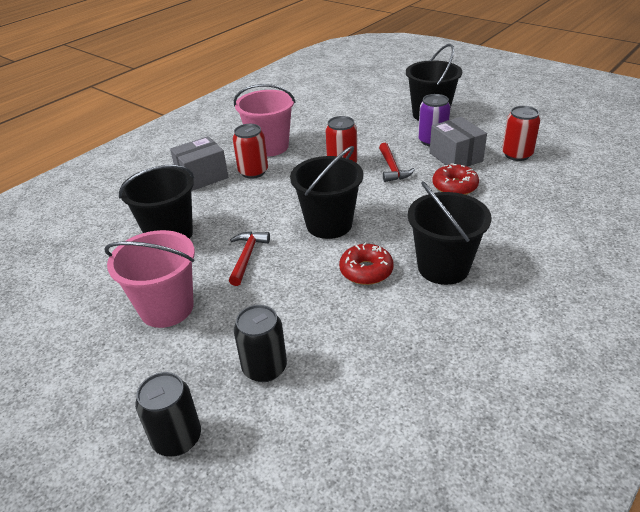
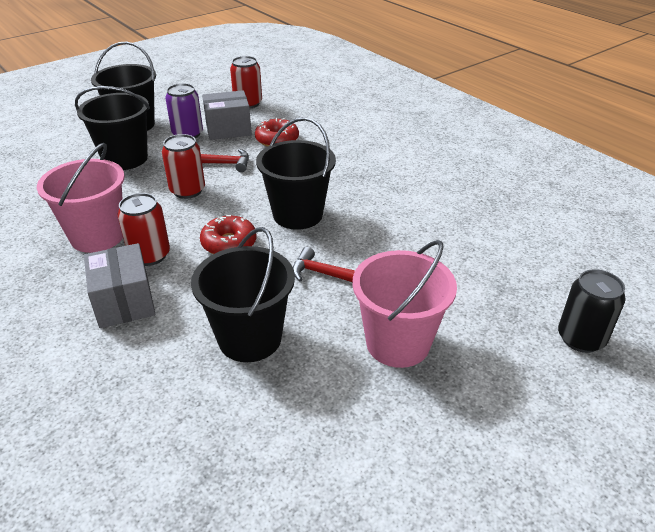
camera: 80 degrees left, 0 degrees up
(264, 368) = (497, 277): black can -> none
(366, 271) = (381, 205): red donut -> red donut (229, 243)
(443, 267) = (390, 168): black bucket -> black bucket (125, 159)

